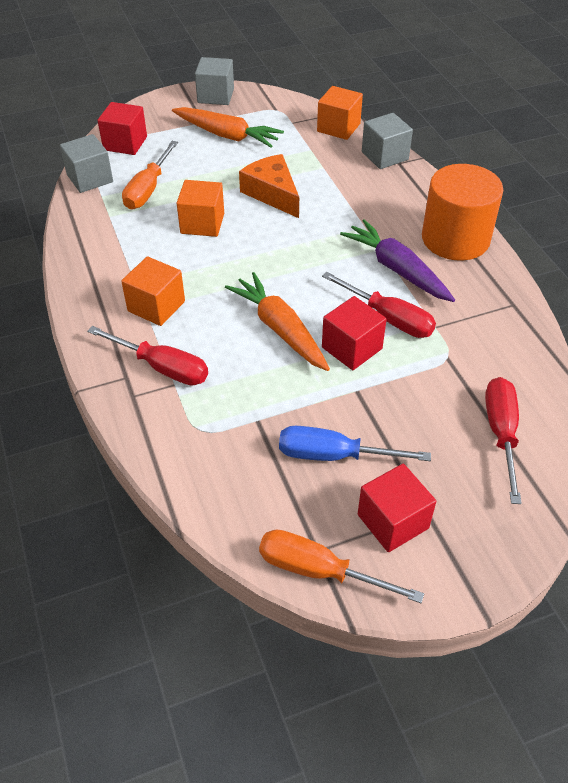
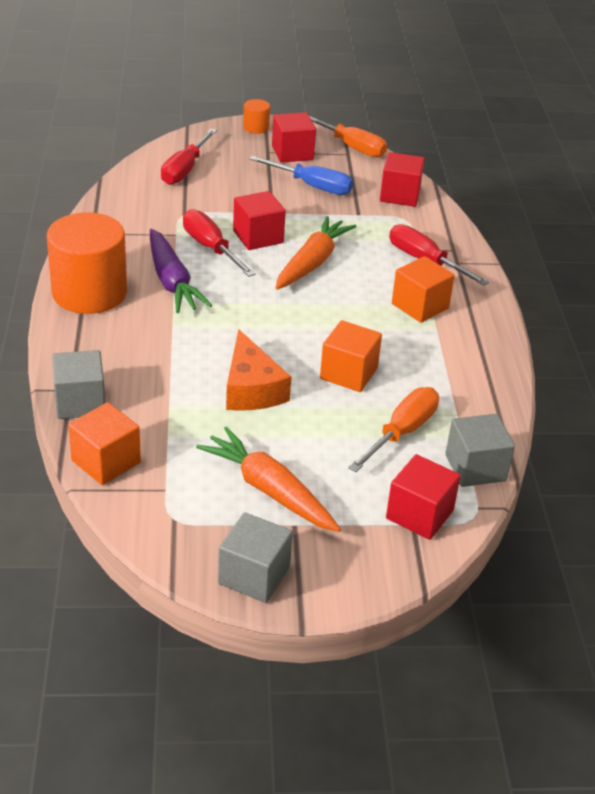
camera: 165 degrees left, 10 degrees down
(217, 475) = (400, 195): none -> red cube
(280, 329) = (312, 263): orange carrot -> orange carrot turned 135 degrees counterclockwise
(476, 569) = (256, 127): none -> orange cylinder

